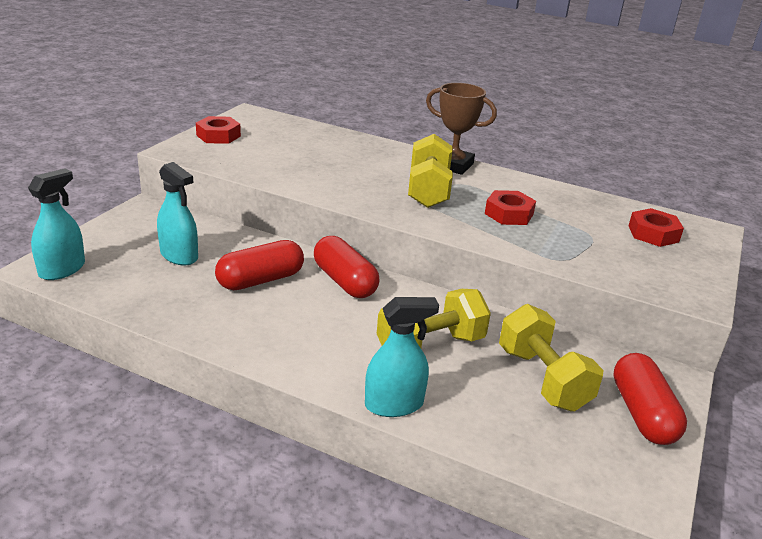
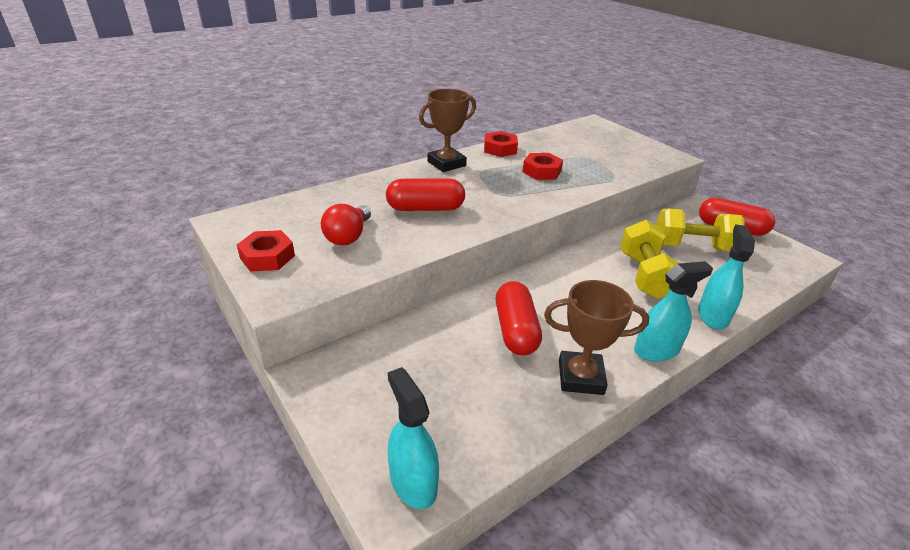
camera: 60 degrees left, 5 degrees up
(179, 256) = (439, 372): turquoise spray bottle -> turquoise spray bottle (656, 350)
(219, 324) = (580, 377): none -> brown trophy
(273, 154) = (348, 236): none -> red light bulb
(344, 281) = (540, 285): red capsule -> red capsule (425, 208)
(428, 190) = (484, 187): yellow dumbbell -> none
(653, 234) = (593, 139): red nut -> red nut (500, 149)

